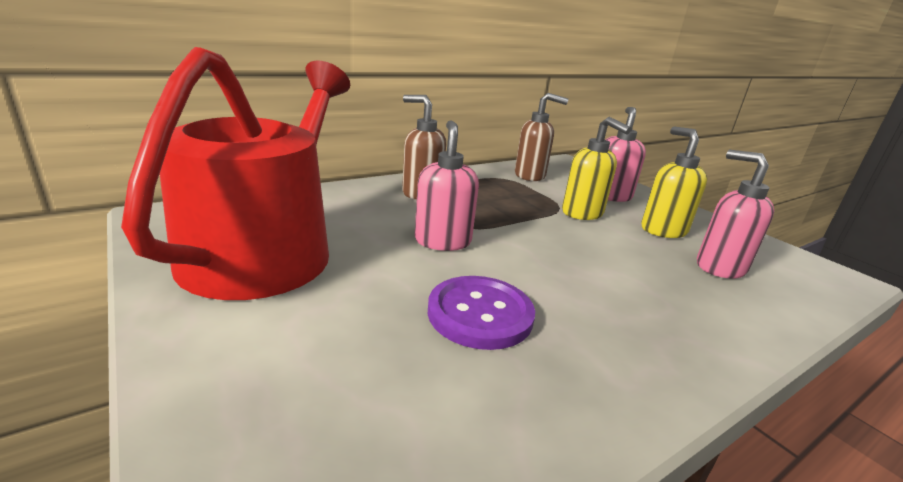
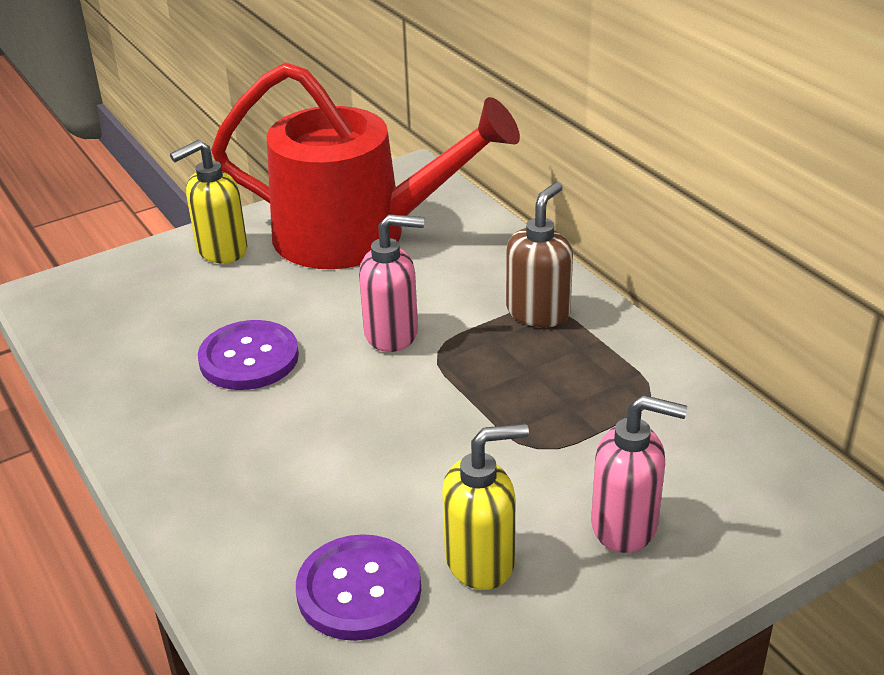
camera: 95 degrees right, 10 degrees up
(530, 176) = (684, 428): brown soap dispenser -> none
(582, 213) = (521, 471): yellow soap dispenser -> yellow soap dispenser (221, 250)
(719, 267) = (359, 590): pink soap dispenser -> purple button

